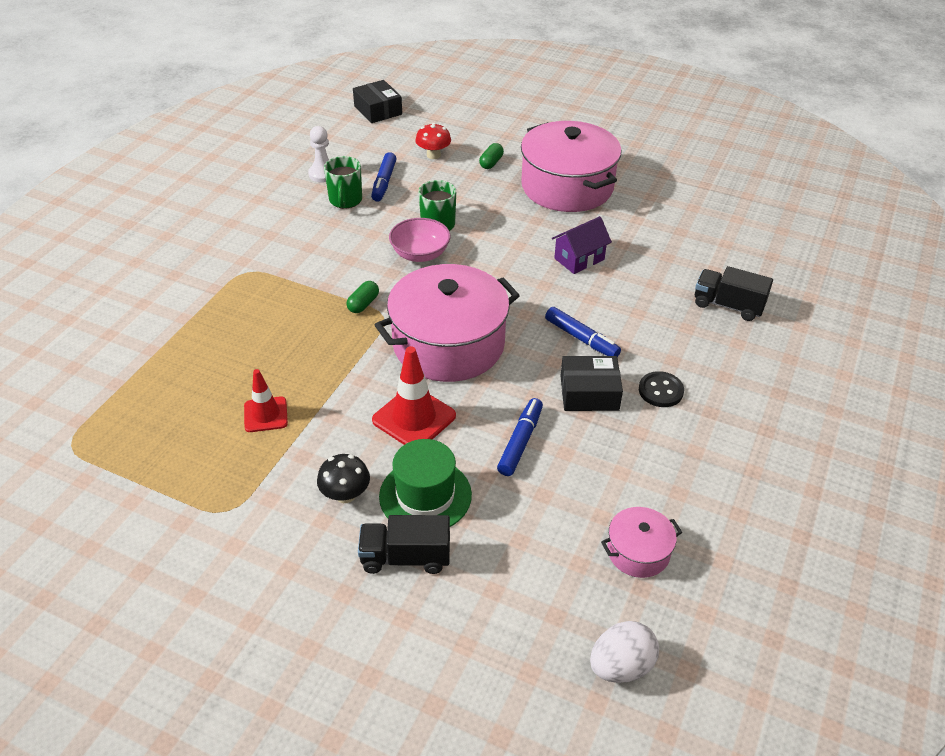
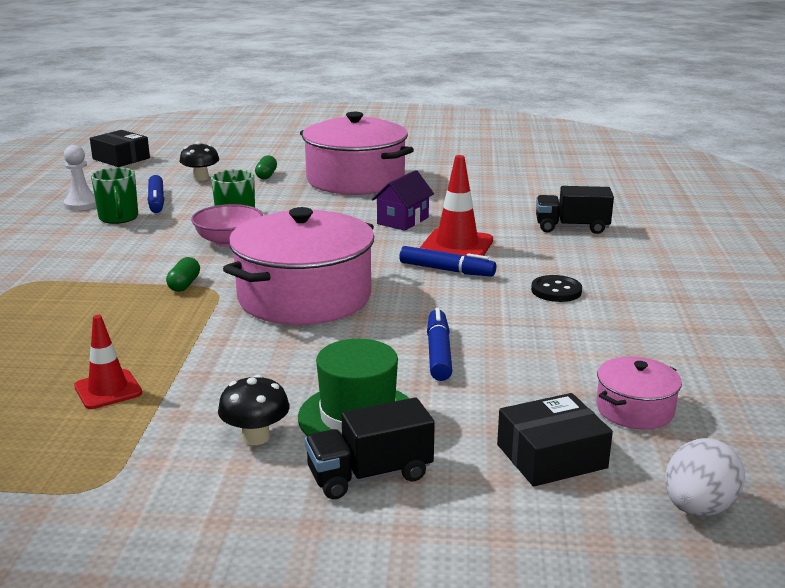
camera: 20 degrees left, 20 degrees down
(414, 418) = (301, 358): red traffic cone -> red traffic cone (457, 245)
(433, 155) = (201, 178): red mushroom -> black mushroom
(589, 393) = (485, 305): black box -> black box (551, 456)

